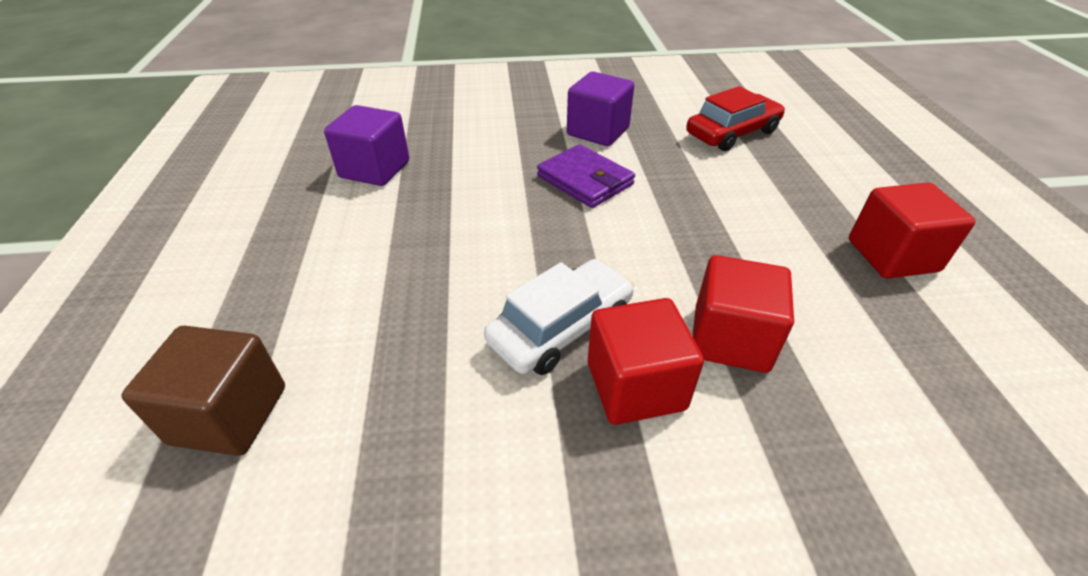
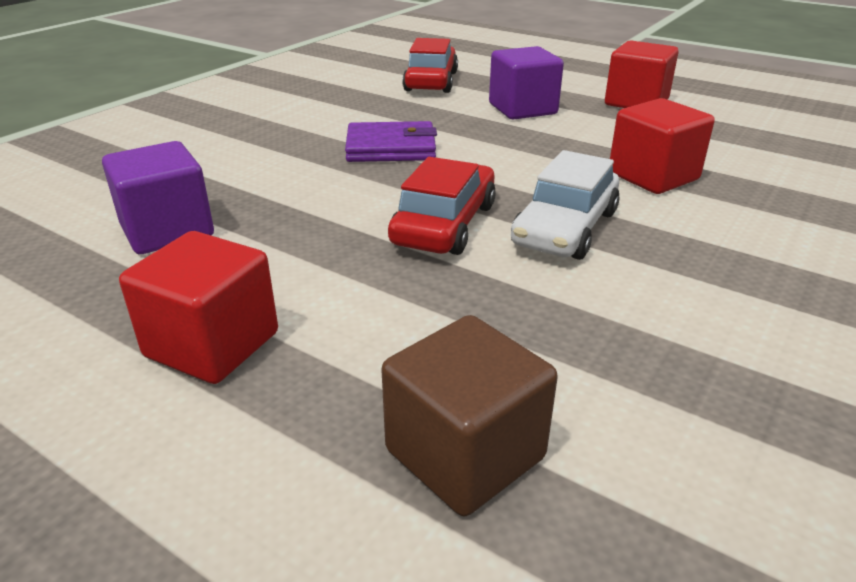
camera: 50 degrees left, 10 degrees down
(498, 264) = (444, 224): none -> red car
(561, 328) = (565, 228): white car -> white car turned 150 degrees counterclockwise
(598, 131) = (331, 117): purple cube -> purple cube (522, 109)
(635, 386) = (662, 225): red cube -> red cube (212, 344)

